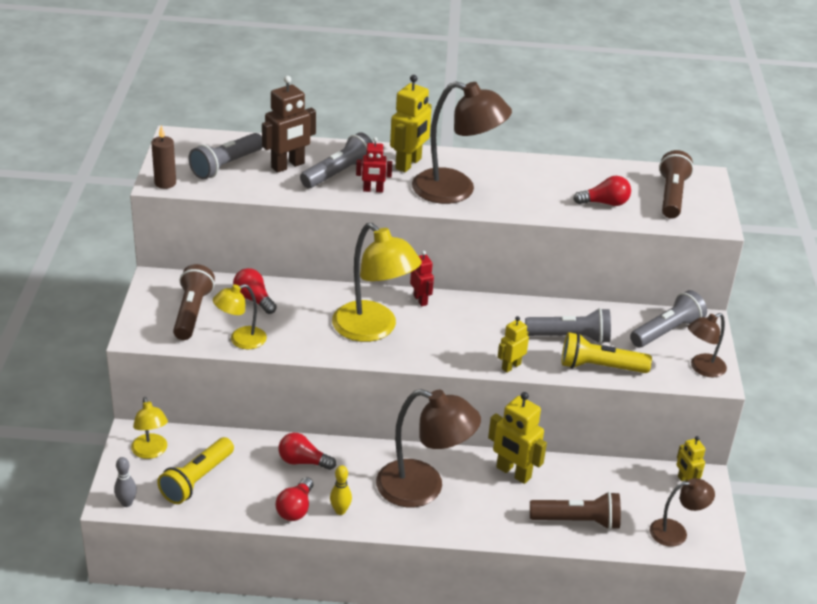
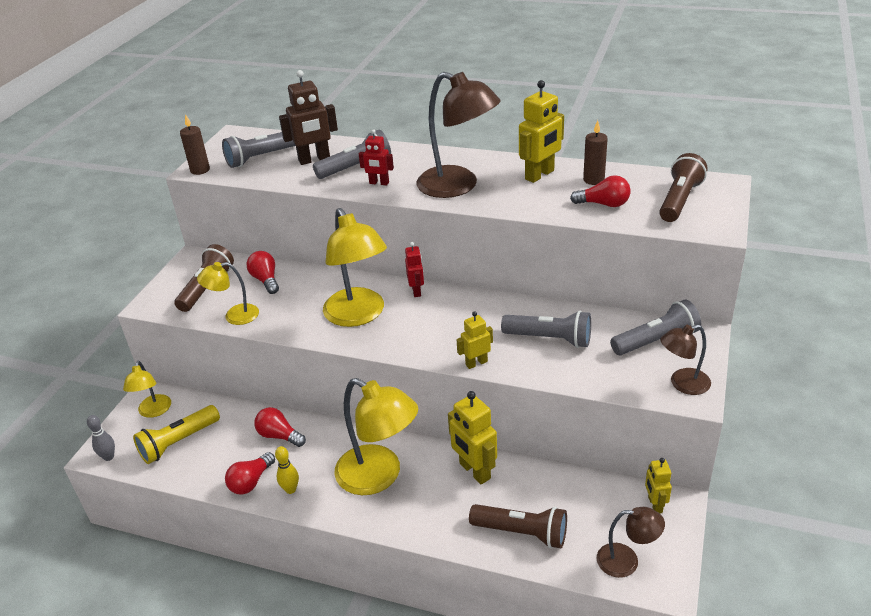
camera: 20 degrees right, 0 degrees up
(408, 164) = (425, 161): yellow robot -> yellow robot (540, 175)
(423, 488) = (379, 476): brown lamp -> yellow lamp
(585, 178) = (593, 180): none -> brown candle
(600, 367) = (569, 372): yellow flashlight -> none

